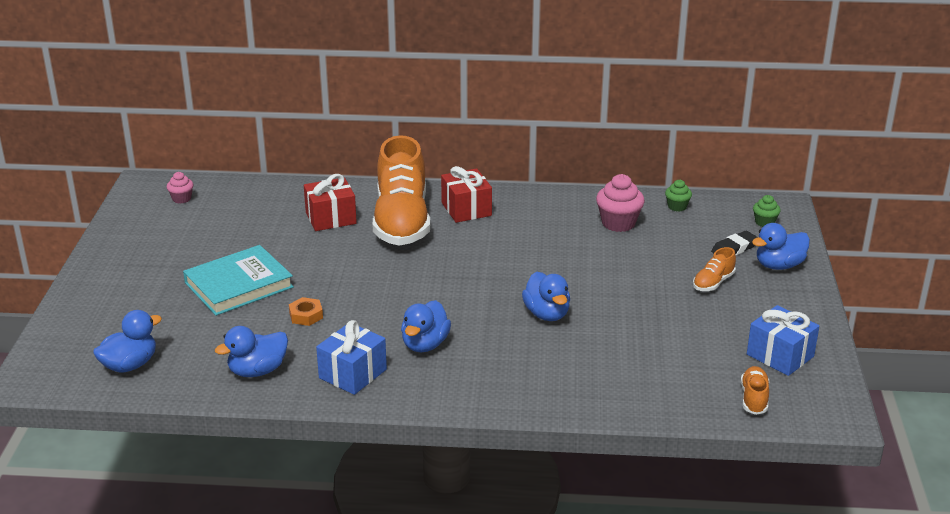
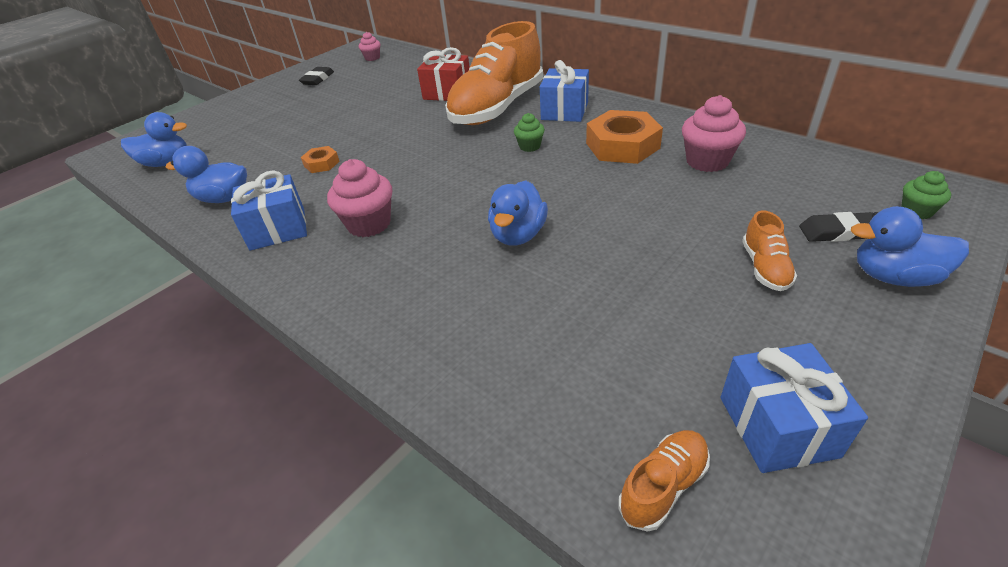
camera: 40 degrees right, 10 degrees up
(154, 238) = (318, 79): none -> black eraser
(239, 285) = (316, 125): turquoise book -> none
(425, 344) = (369, 224): blue duck -> pink cupcake
(466, 209) = (564, 111): red gift -> blue gift
(546, 227) = (622, 145): none -> orange nut
(677, 207) = (800, 161): green cupcake -> green cupcake (529, 146)
(713, 283) = (765, 267): orange shoe -> orange shoe turned 75 degrees counterclockwise

